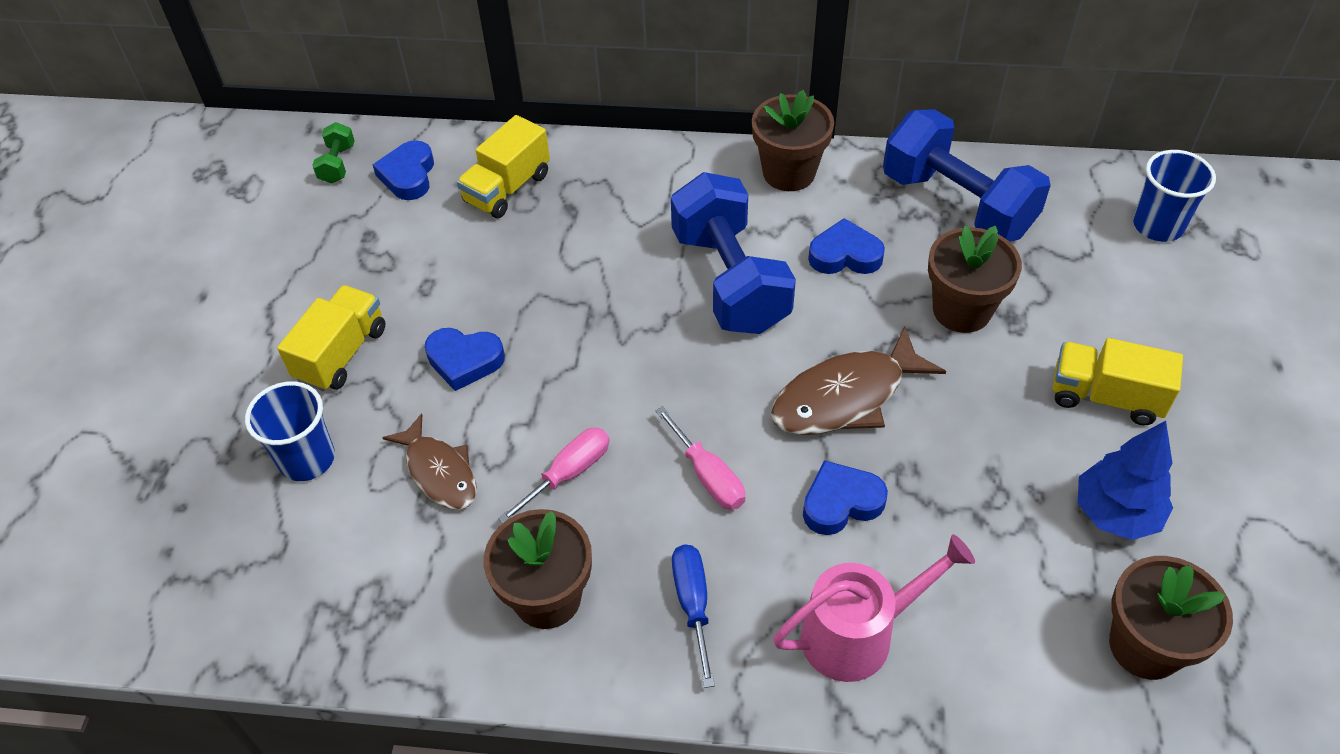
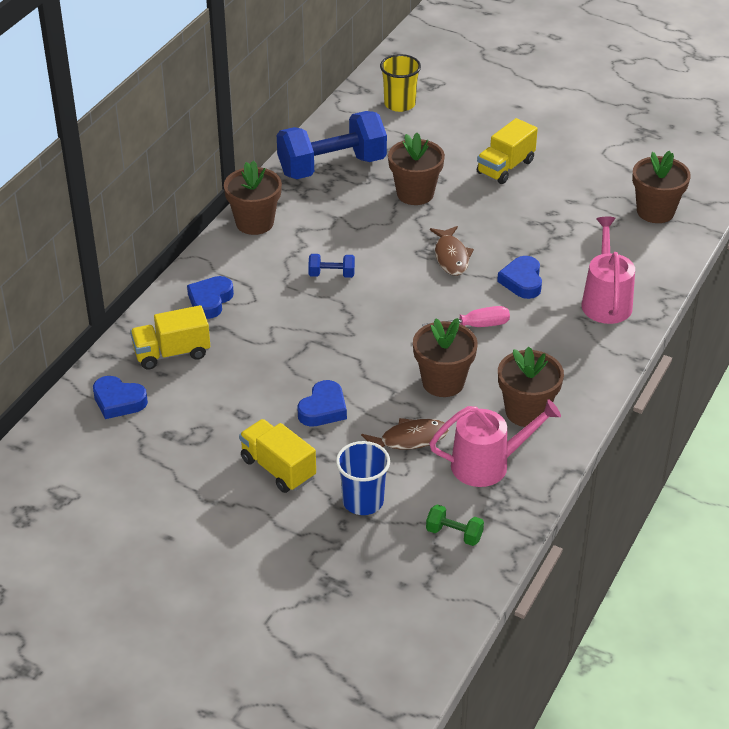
camera: 70 degrees left, 10 degrees down
(337, 164) = (75, 438): green dumbbell -> green dumbbell (454, 534)
(419, 580) = (487, 464): none -> pink watering can
(507, 188) = (172, 353): yellow truck -> yellow truck turned 105 degrees clockwise
(568, 473) = (443, 382): pink screwdriver -> brown flower pot
(693, 604) = (559, 355): blue screwdriver -> none
(730, 280) = (331, 274): blue dumbbell -> blue dumbbell, size x0.41
(845, 255) = (342, 222): blue heart -> blue heart (210, 300)
(845, 397) = (451, 257): brown fish -> brown fish, size x0.66
(1115, 513) = (578, 192): blue tree -> none
(1158, 225) = (399, 104): blue cup -> yellow cup

